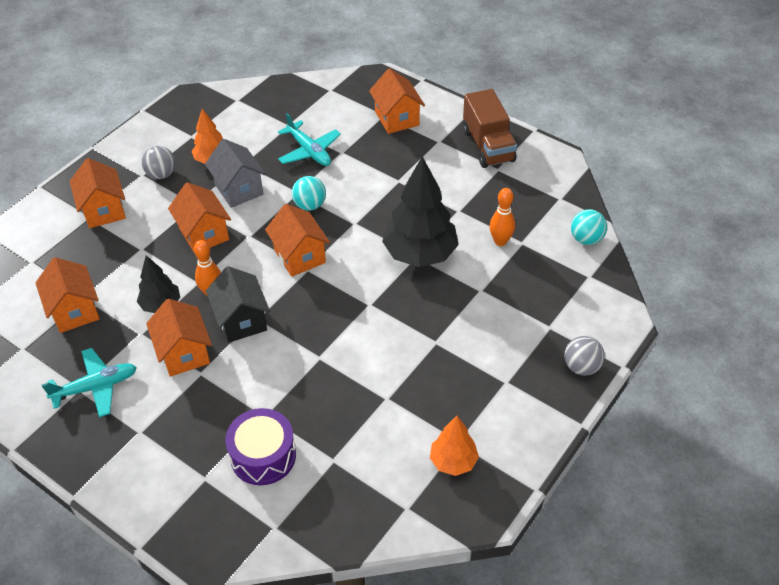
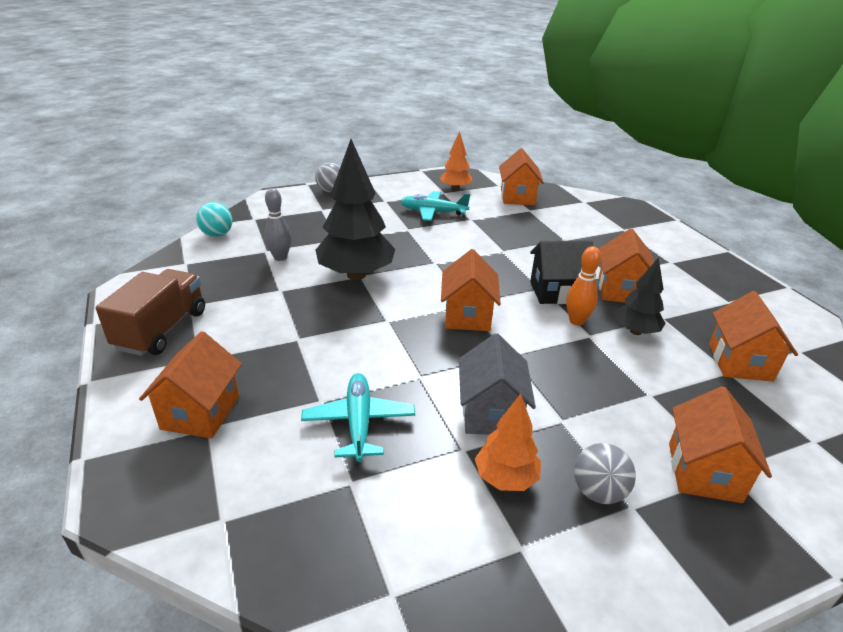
camera: 150 degrees left, 15 degrees down
(96, 387) = (711, 297): turquoise plane -> turquoise plane (433, 212)
(204, 234) = (563, 378): orange house -> orange house (517, 197)
(241, 320) = (556, 292): black house -> black house turned 75 degrees clockwise
(263, 456) = (577, 225): purple drum -> none
(310, 205) = (417, 356): turquoise ball -> none
(500, 241) = (280, 257): orange bowling pin -> grey bowling pin

